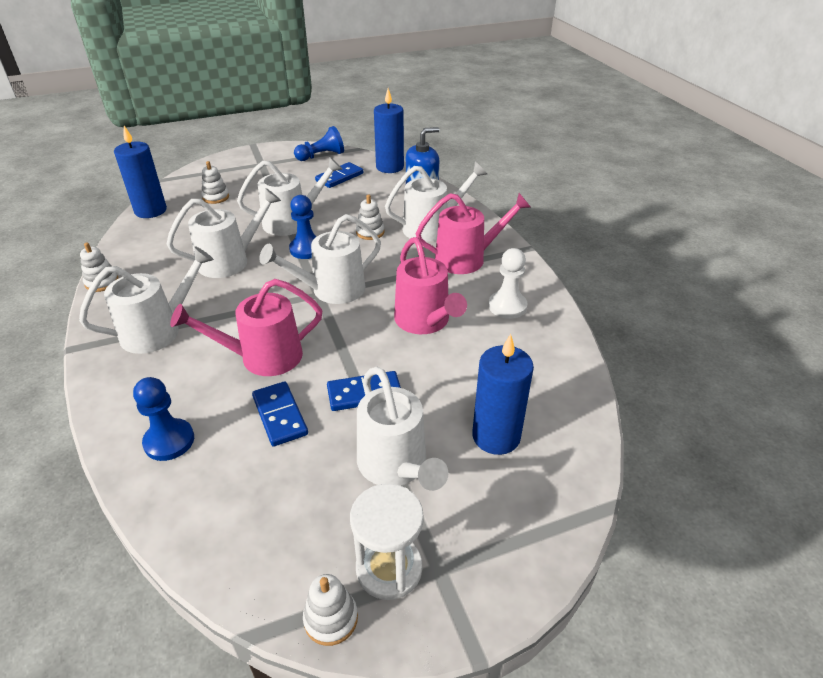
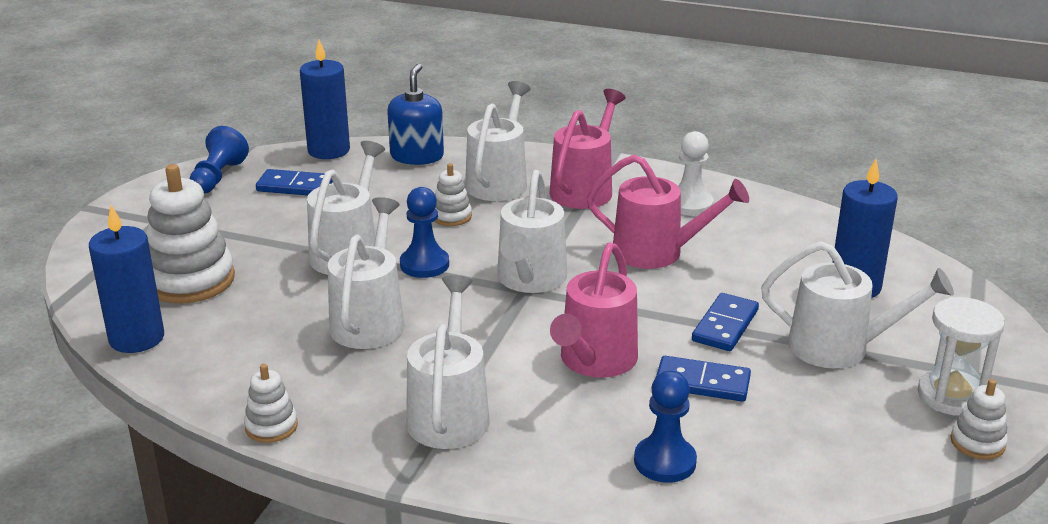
camera: 50 degrees left, 10 degrees down
(216, 197) = (190, 280): white stacking toy -> white stacking toy, size x2.01
(339, 177) = (295, 186): blue domino -> blue domino turned 75 degrees counterclockwise

